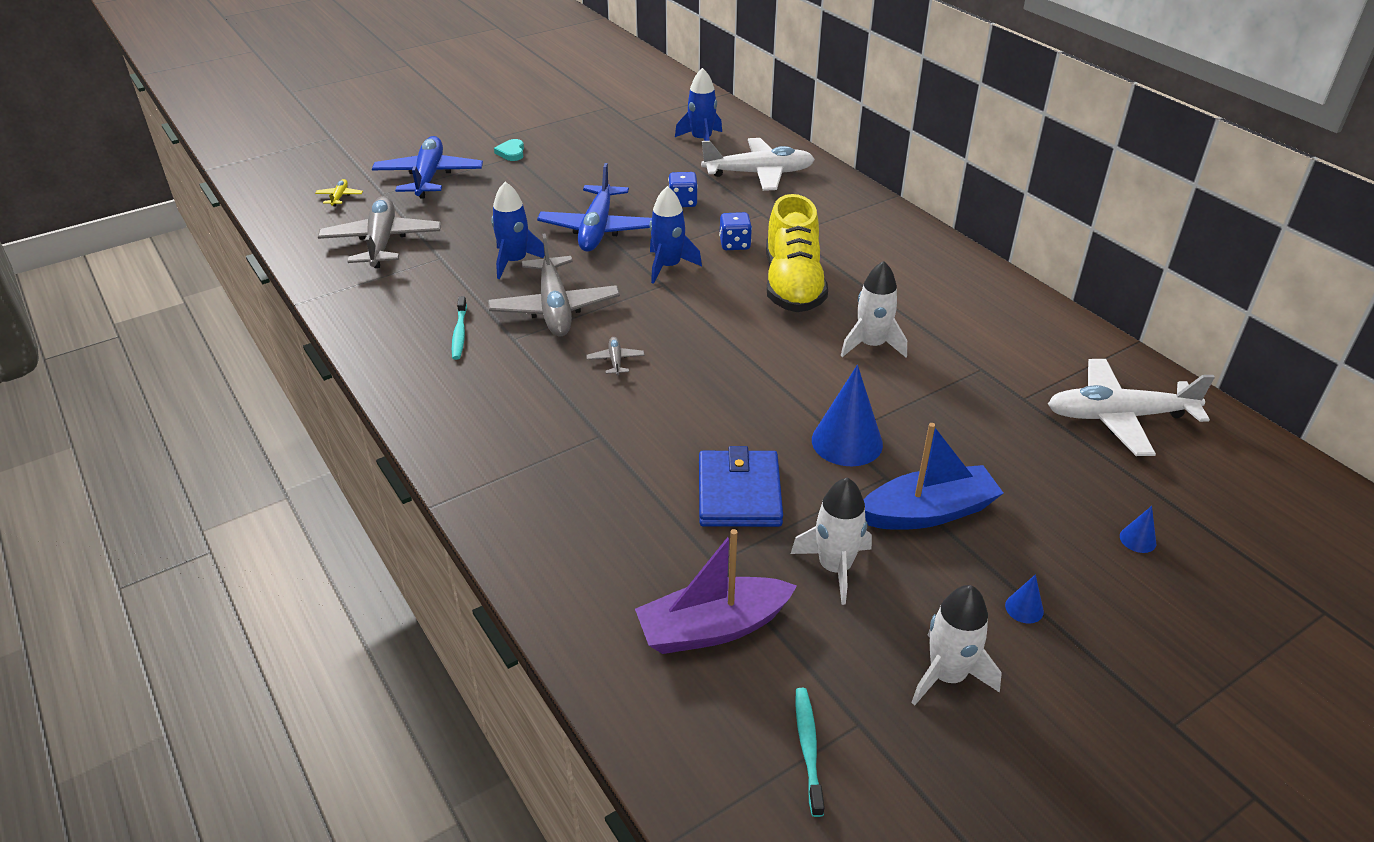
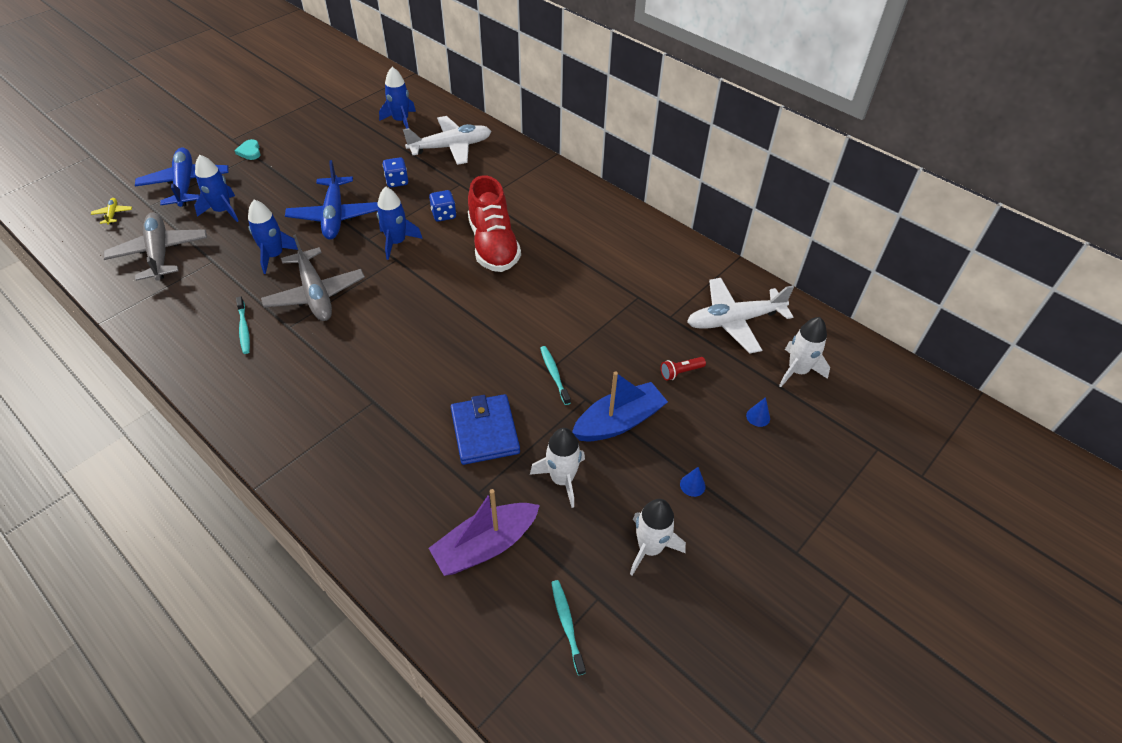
camera: 15 degrees left, 10 degrees up
(465, 208) = (223, 211): none -> blue rocket
(615, 360) = (372, 333): grey plane -> none
(792, 285) = (493, 245): yellow shoe -> red shoe
(847, 442) = (554, 374): blue cone -> turquoise toothbrush
(871, 345) = (558, 289): white rocket -> white rocket (797, 370)
(1029, 467) = (680, 372): none -> red flashlight

